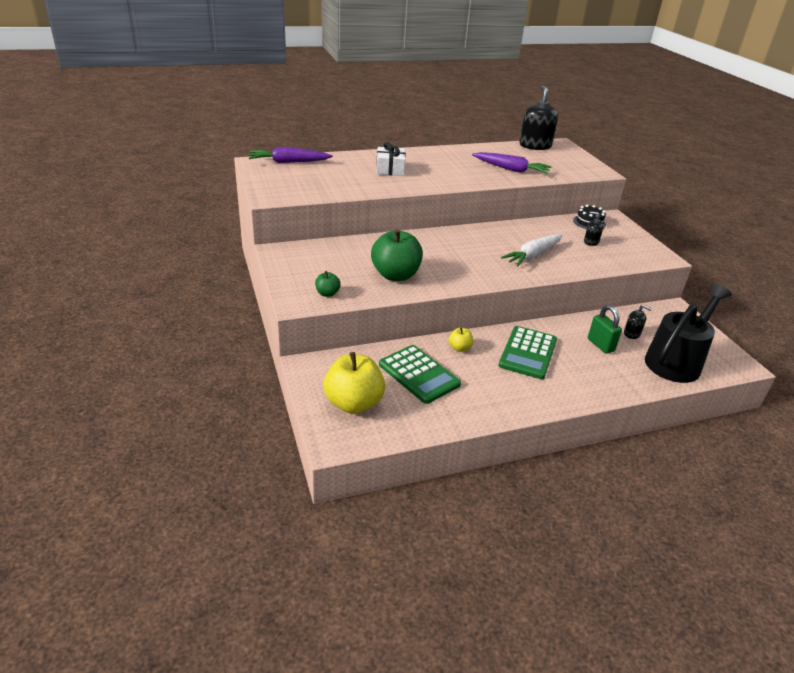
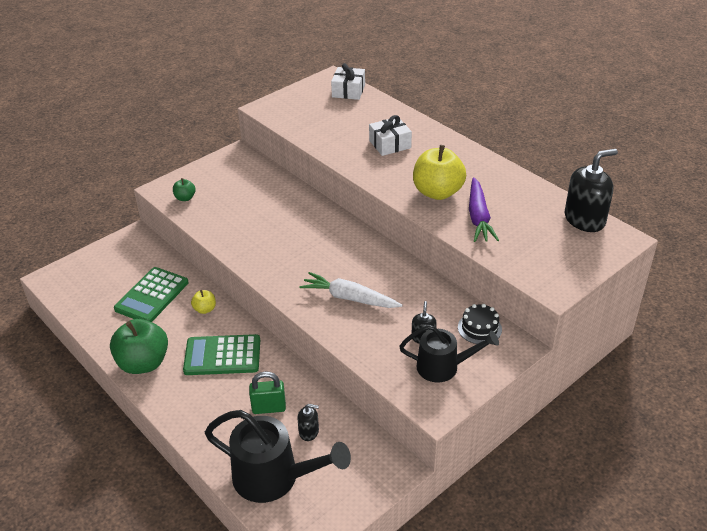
camera: 70 degrees right, 5 degrees up
(288, 162) = (348, 91): purple carrot -> white gift
(353, 403) = (98, 273): yellow apple -> yellow apple (437, 192)
(395, 275) = (240, 222): green apple -> green apple (143, 363)
(600, 345) = (269, 408): green padlock -> green padlock turned 45 degrees clockwise
(623, 243) = (444, 367): none -> black watering can
(632, 334) = (309, 432): black soap dispenser -> black soap dispenser turned 90 degrees counterclockwise

